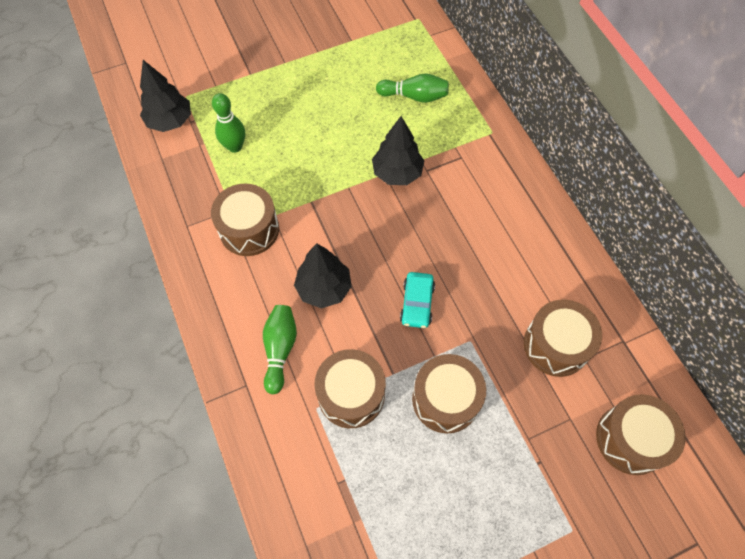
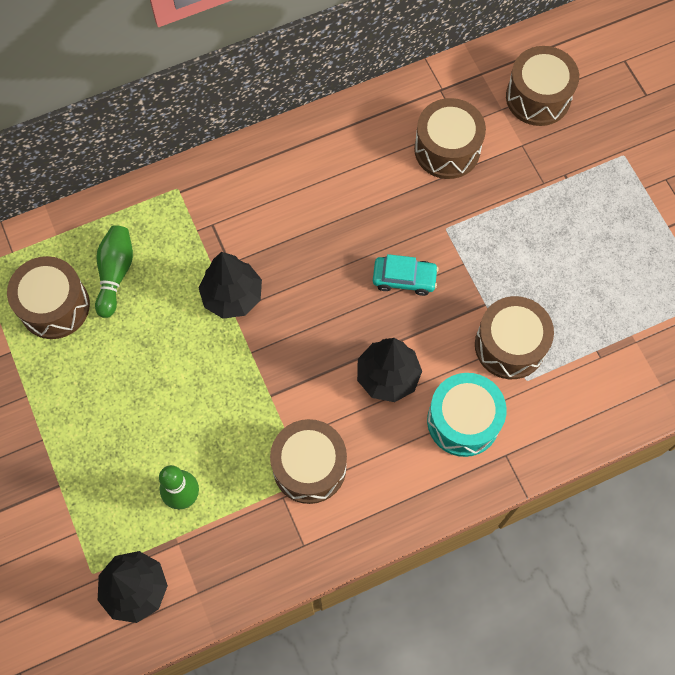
camera: 90 degrees left, 5 degrees up
(280, 349) = (463, 421): green bowling pin -> turquoise drum
(445, 399) = (509, 254): brown drum -> brown drum (54, 306)

